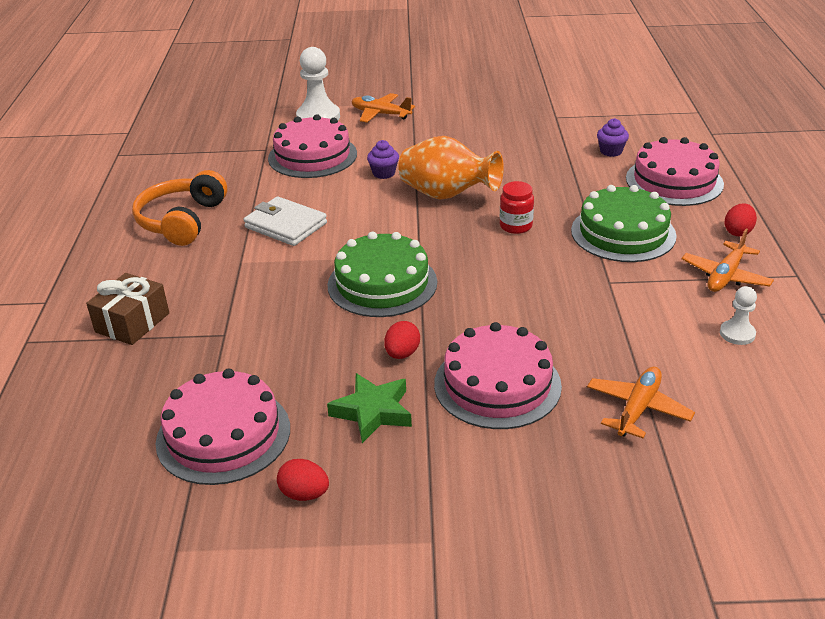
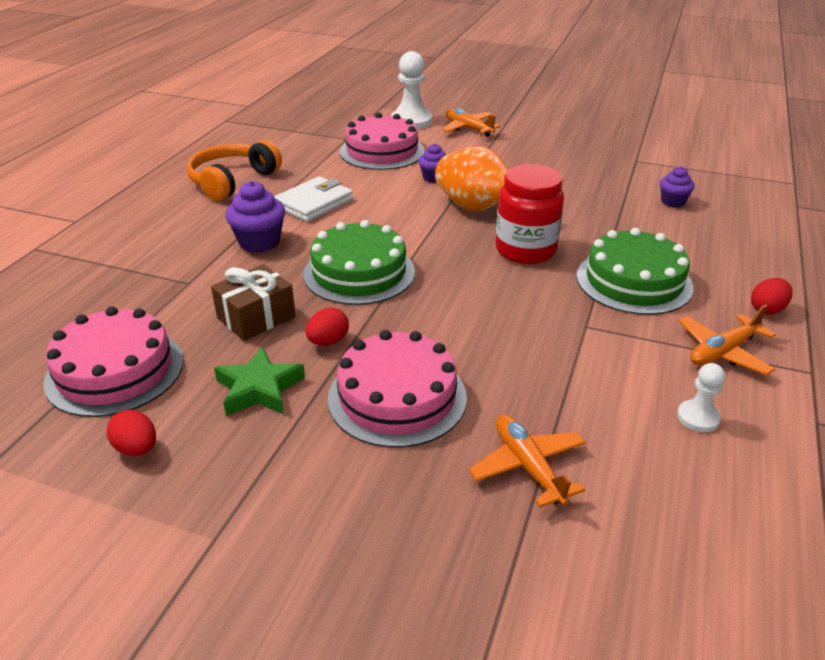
camera: 20 degrees right, 0 degrees up
(132, 322) = (125, 254): brown gift -> brown gift (256, 317)
(263, 277) = (259, 242): none -> purple cupcake
(285, 225) = (314, 203): white wallet -> white wallet turned 75 degrees clockwise
(515, 226) = (525, 250): red jar -> red jar, size x1.77
(637, 409) = (528, 467): orange plane -> orange plane turned 75 degrees counterclockwise
(674, 181) = (724, 243): pink cake -> none

